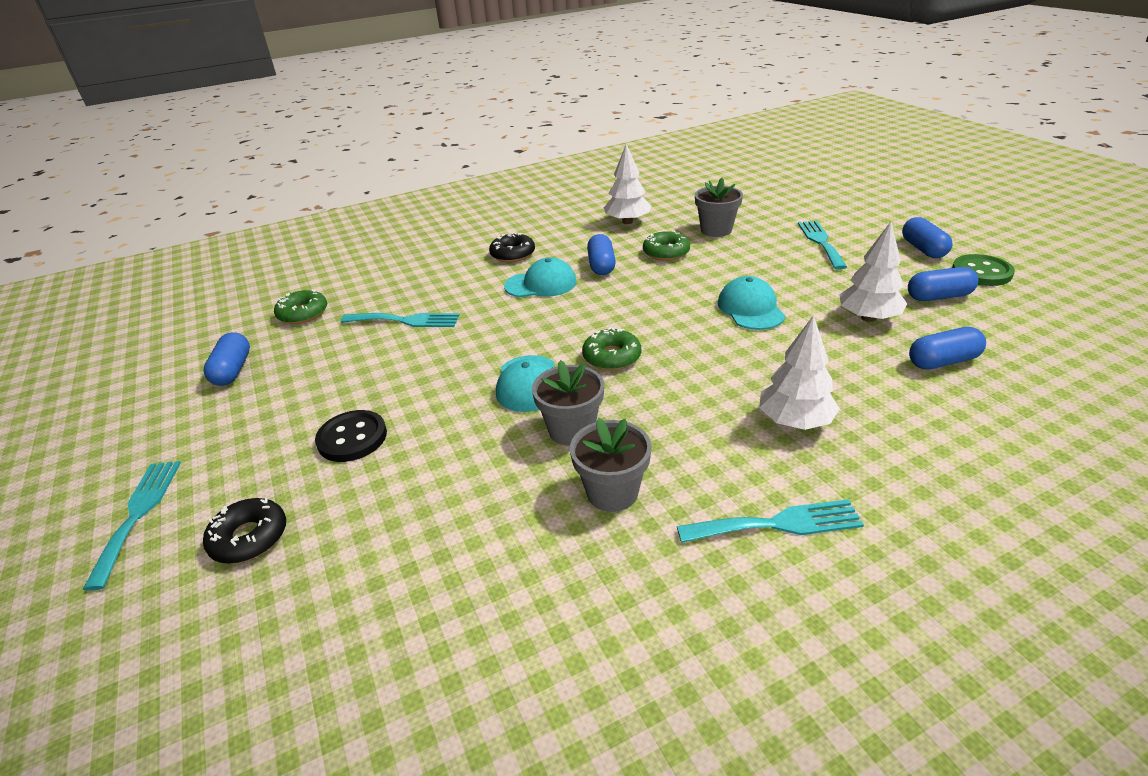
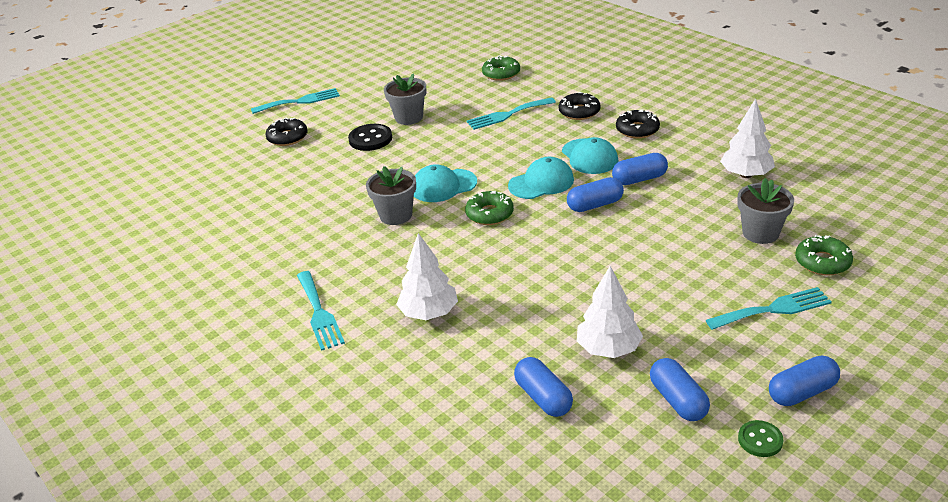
camera: 75 degrees right, 0 degrees up
(233, 370) = (426, 76): blue capsule -> blue capsule (595, 205)
(406, 320) = (507, 115): turquoise fork -> turquoise fork turned 75 degrees clockwise
(447, 278) = (579, 112): none -> black donut
(612, 492) = (338, 243): grey flower pot -> grey flower pot (409, 118)
(666, 252) = (687, 210): green donut -> green donut (822, 262)
(750, 309) = (595, 274): turquoise cap -> turquoise cap (541, 183)
(981, 272) = (760, 440): green button -> green button, size x0.63

